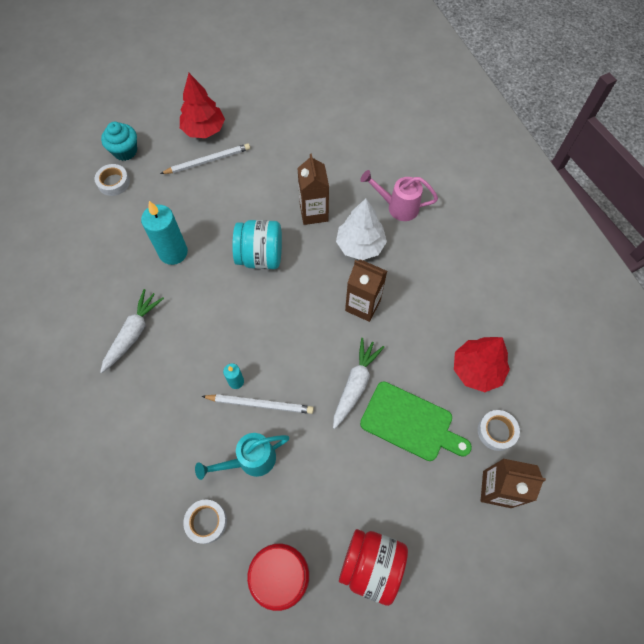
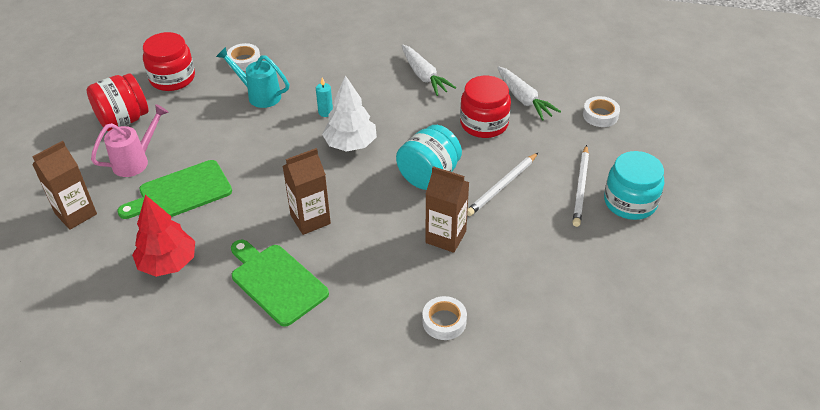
camera: 125 degrees right, 20 degrees down
(125, 151) = (638, 135): turquoise cupcake -> none
(173, 252) = (484, 123): turquoise candle -> red jar
(204, 130) = (630, 202): red tree -> turquoise jar
(250, 460) = (259, 95): turquoise watering can -> turquoise watering can turned 75 degrees counterclockwise
(260, 404) = (293, 117): white pencil -> white pencil (502, 186)
(355, 385) = (247, 176): white carrot -> white carrot (523, 99)
(360, 245) = (374, 252): white tree -> white tree (350, 144)
(397, 207) = (392, 311): pink watering can -> pink watering can (136, 161)
(431, 286) = (276, 282): none -> green cutting board
(496, 431) = (110, 242): white tape -> white tape (444, 321)

